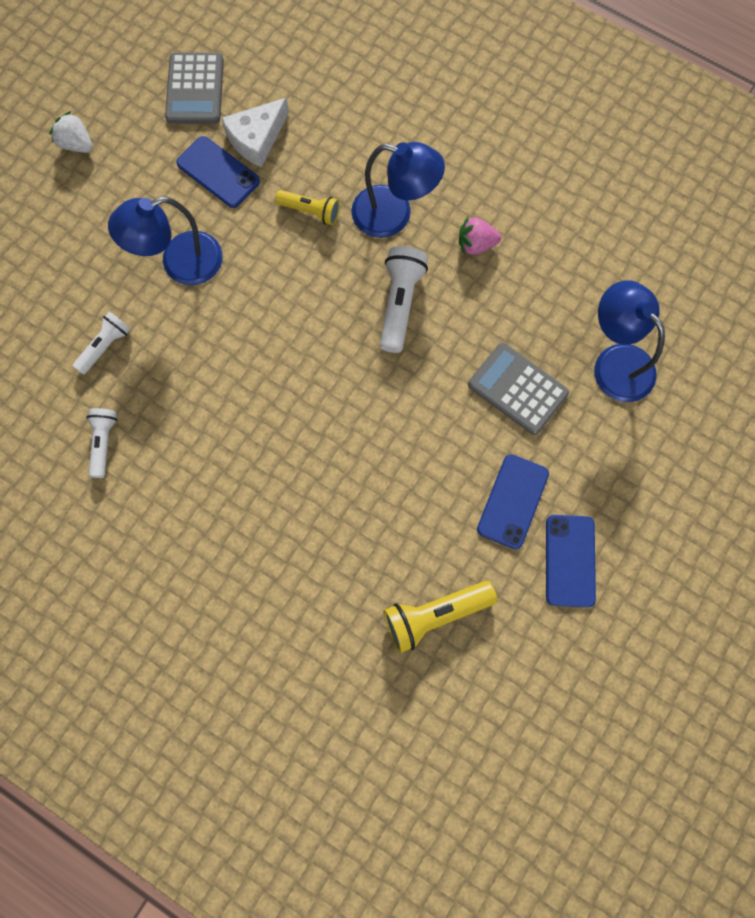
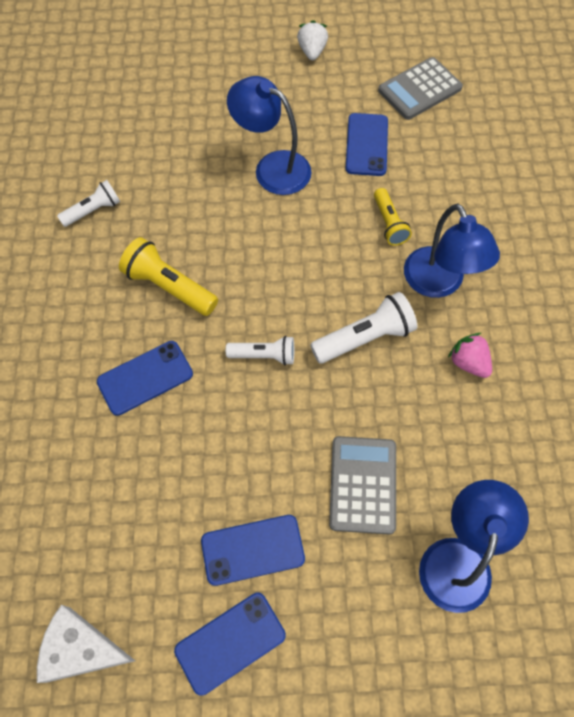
camera: 55 degrees right, 10 degrees down
(105, 346) = (170, 164): white flashlight -> white flashlight (264, 355)
(257, 138) = (417, 151): white cheese -> white cheese (81, 649)
(310, 496) = (145, 378): none -> blue phone
(434, 615) = (101, 548): yellow flashlight -> yellow flashlight (169, 286)

